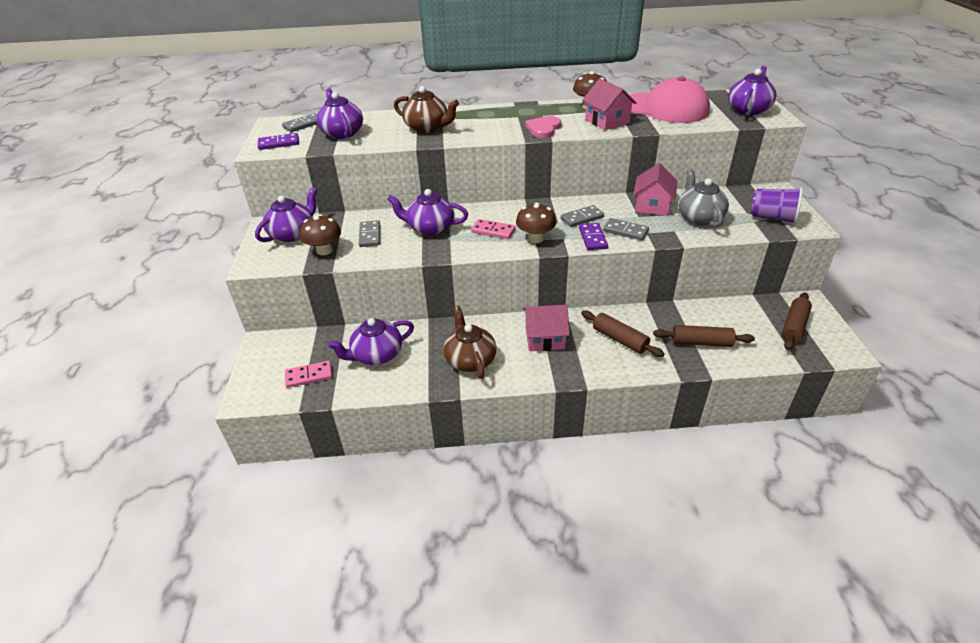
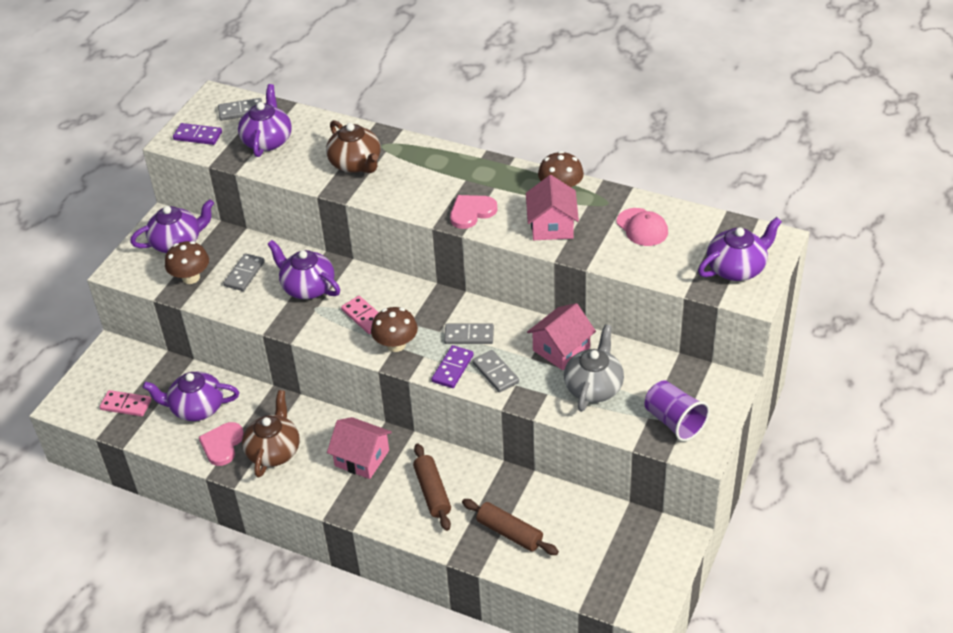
camera: 30 degrees right, 5 degrees up
(422, 372) = (222, 445): none -> pink heart
(665, 108) = (642, 227): pink cap -> pink cap, size x0.50
(794, 326) = (627, 559): brown rolling pin -> none

